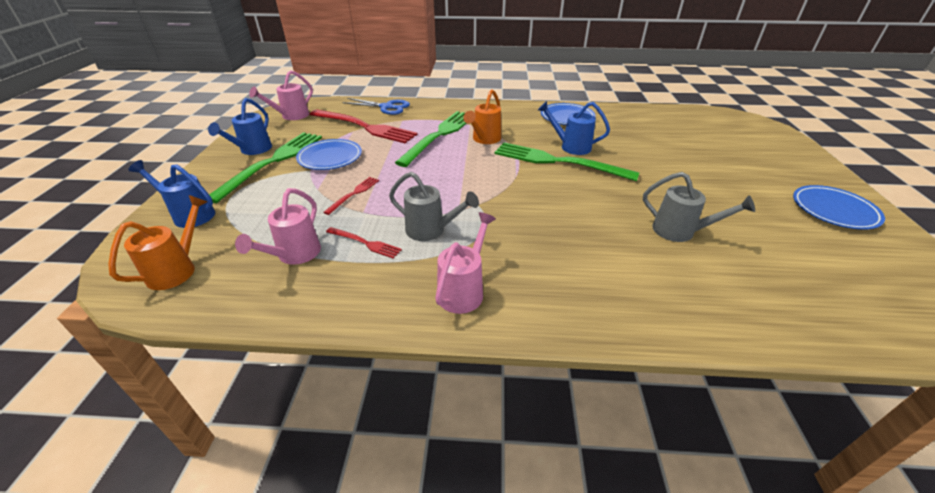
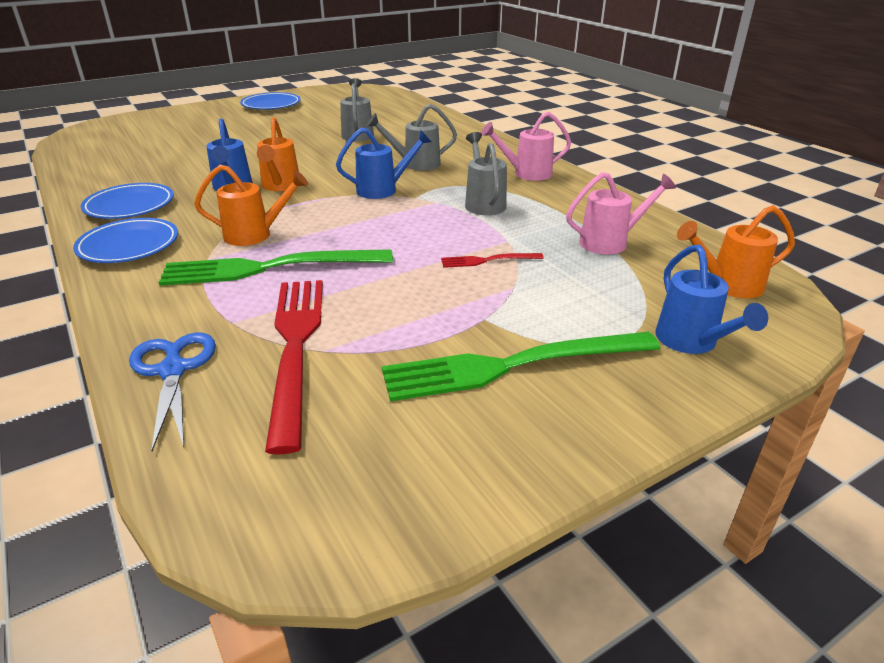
camera: 125 degrees left, 5 degrees down
(253, 150) = (511, 420): blue watering can -> blue watering can (383, 190)
(291, 116) = (322, 487): pink watering can -> none
(330, 158) = (435, 321): blue plate -> blue plate (129, 245)
(365, 243) = (544, 221): red fork -> none
(554, 233) = (416, 164): none -> grey watering can
(557, 161) = (280, 186): green fork -> orange watering can

